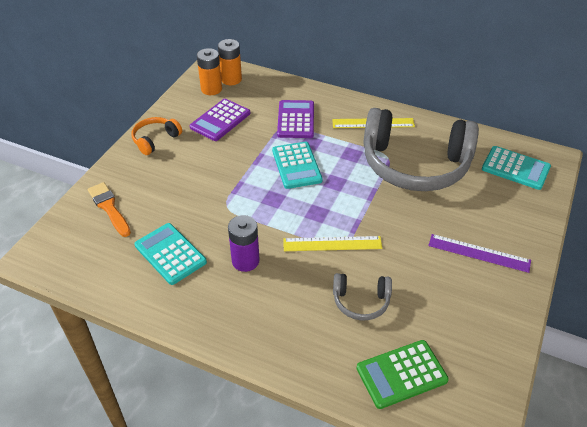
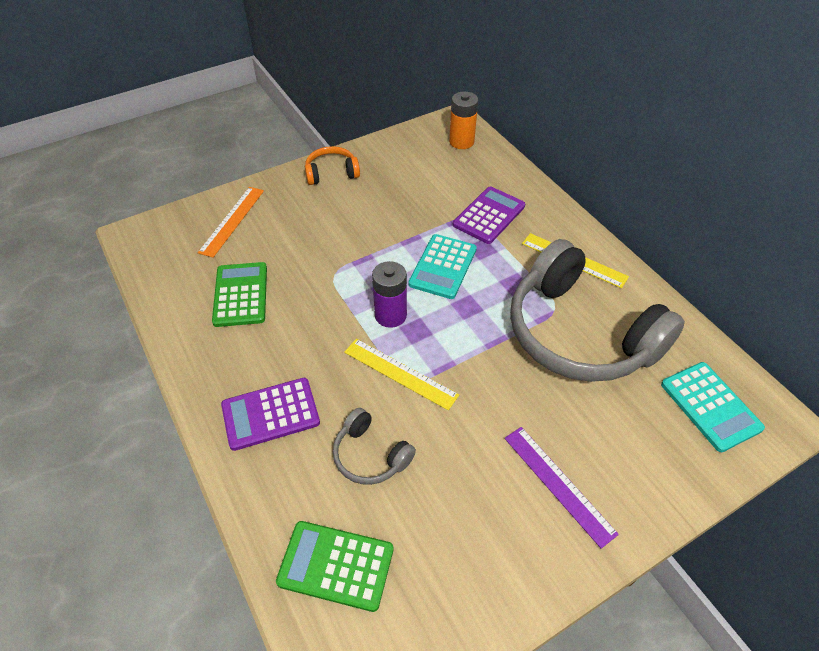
camera: 35 degrees right, 5 degrees up
(109, 208) = (232, 221): orange brush -> orange ruler
(170, 254) = (240, 294): turquoise calculator -> green calculator
(211, 89) = (432, 144): orange battery -> none
(220, 120) = (410, 181): purple calculator -> purple calculator (270, 414)
(245, 261) = (299, 341): purple battery -> purple battery (390, 315)

